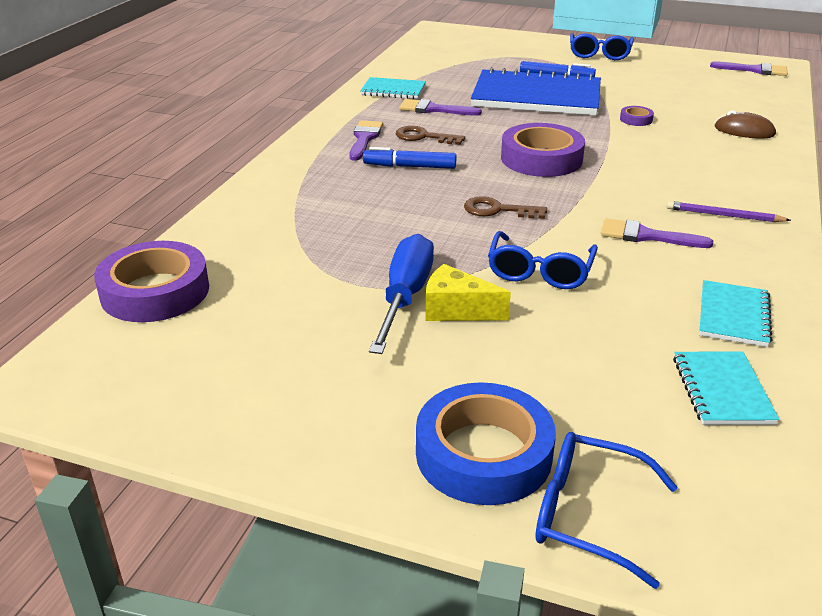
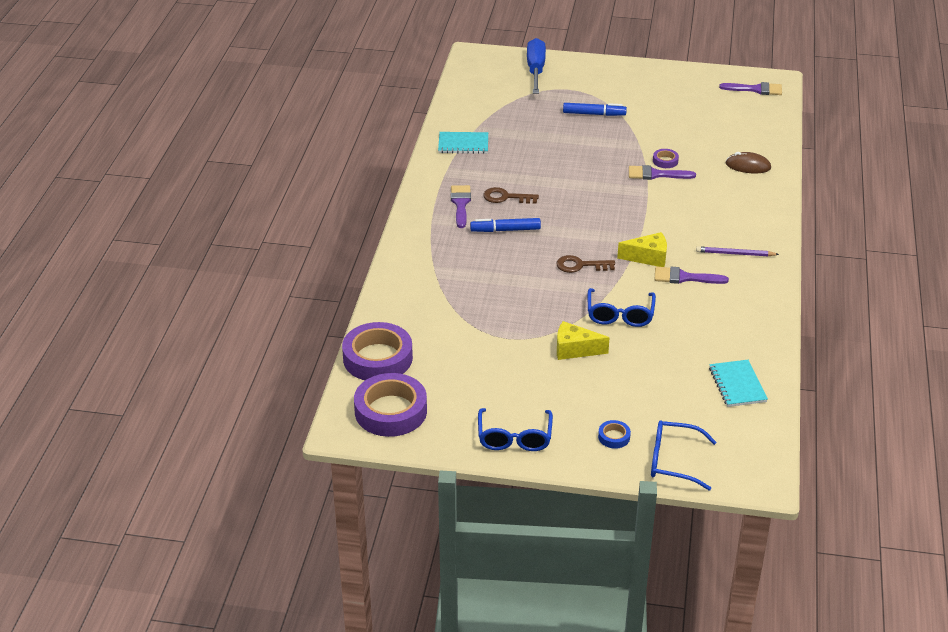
camera: 10 degrees left, 5 degrees up
(405, 297) = (539, 344): blue screwdriver -> blue screwdriver (535, 70)
(434, 109) = (504, 165): purple brush -> purple brush (656, 174)
(483, 454) = (614, 437): blue tape -> blue tape, size x0.43
(536, 97) = (582, 141): blue notebook -> none
(541, 159) = (600, 212): purple tape -> purple tape (390, 411)
(596, 209) = (648, 257): none -> yellow cheese
(599, 54) = (625, 79): blue glasses -> blue glasses (514, 438)
(733, 315) = (742, 334): turquoise notebook -> none

